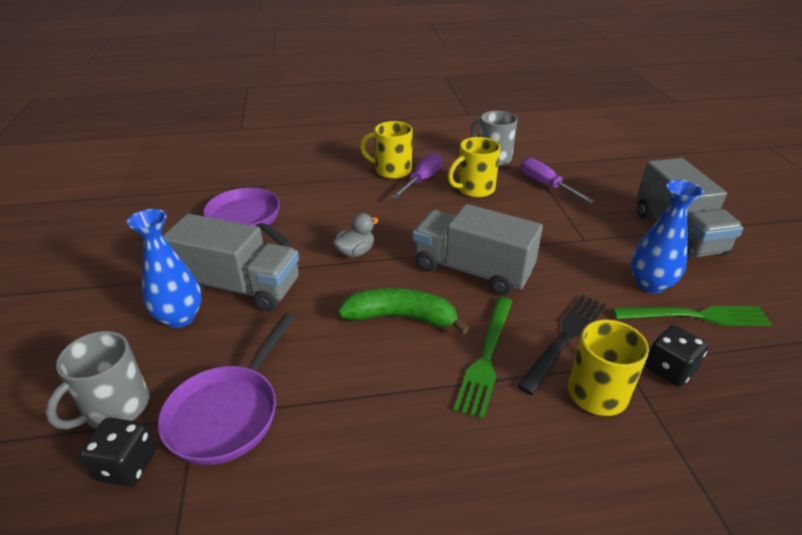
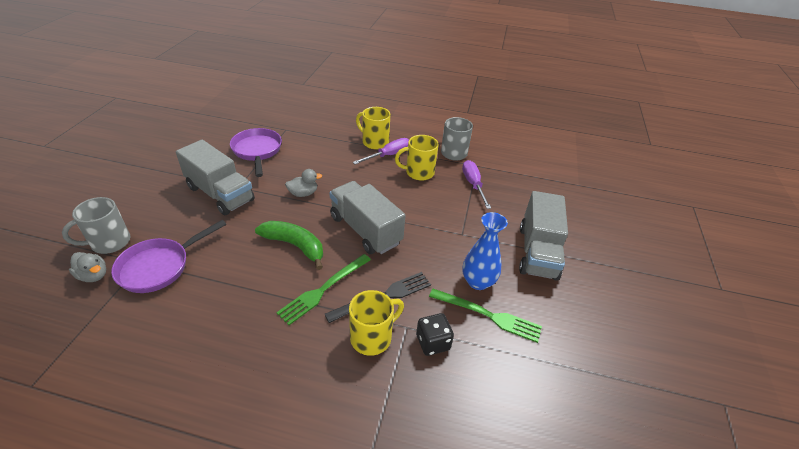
camera: 20 degrees right, 5 degrees up
(127, 465) = (93, 275): black dice -> grey duck
(180, 317) = (176, 202): blue vase -> none

